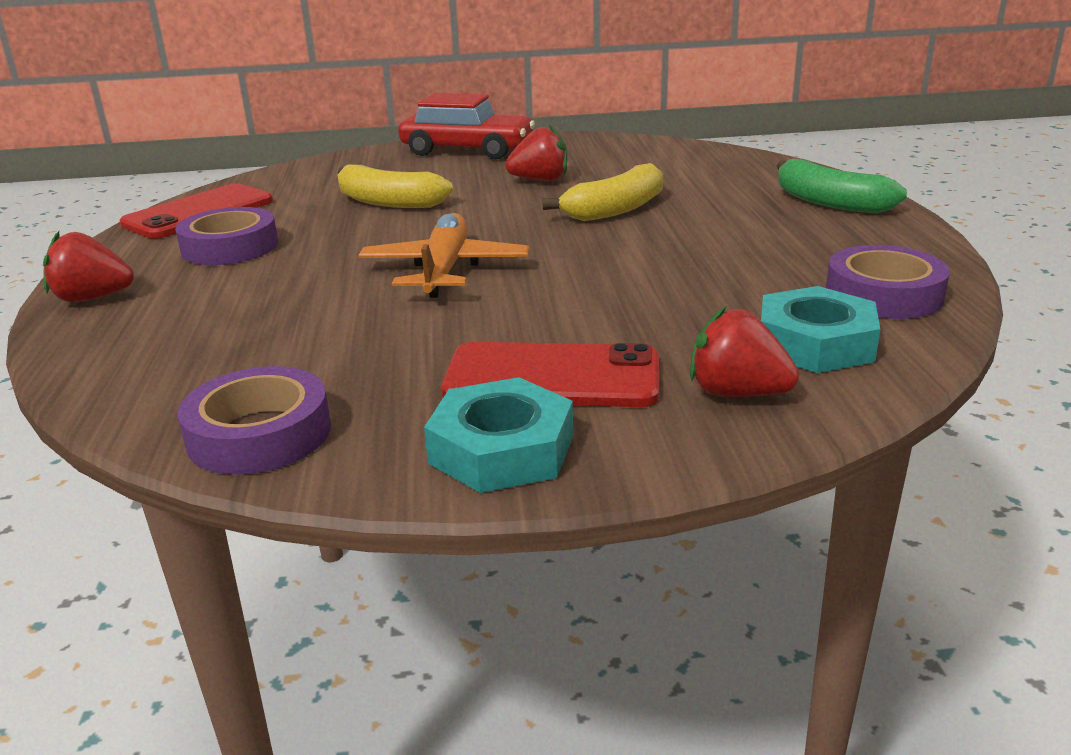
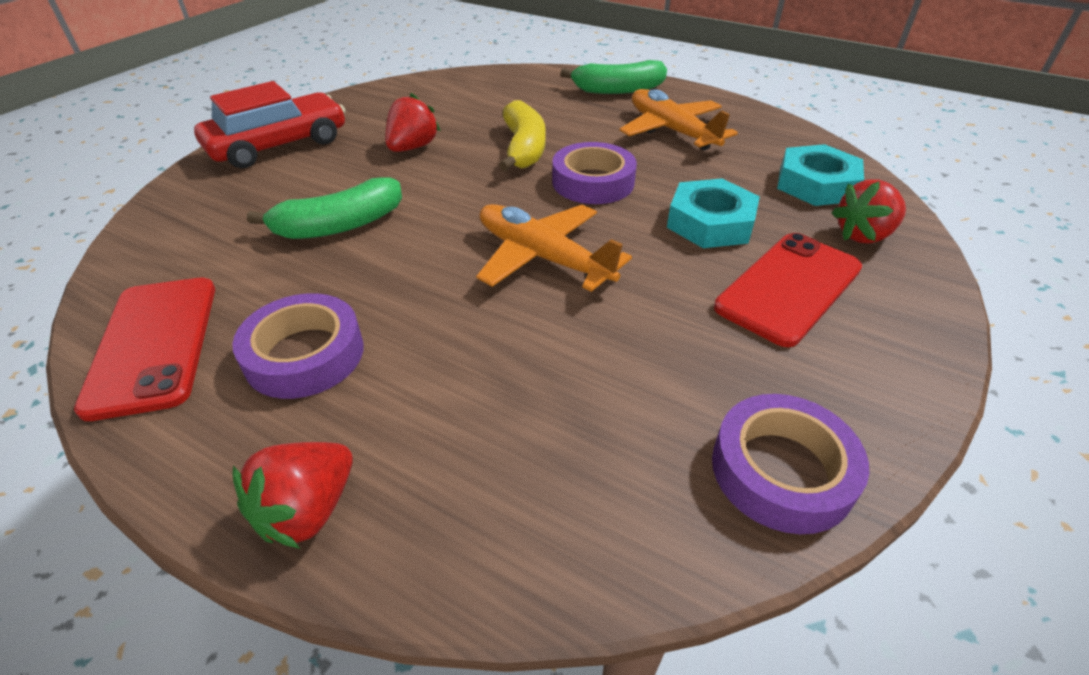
camera: 55 degrees left, 15 degrees up
(388, 202) = (339, 225): yellow banana -> green banana
(501, 449) = (885, 351): turquoise nut -> turquoise nut (710, 223)
(788, 248) = (671, 131): none -> orange plane
(883, 294) = (770, 139): purple tape -> purple tape (593, 182)

